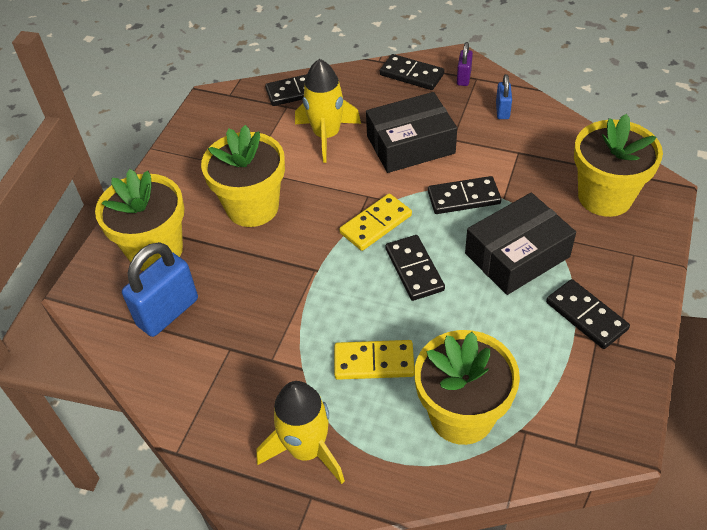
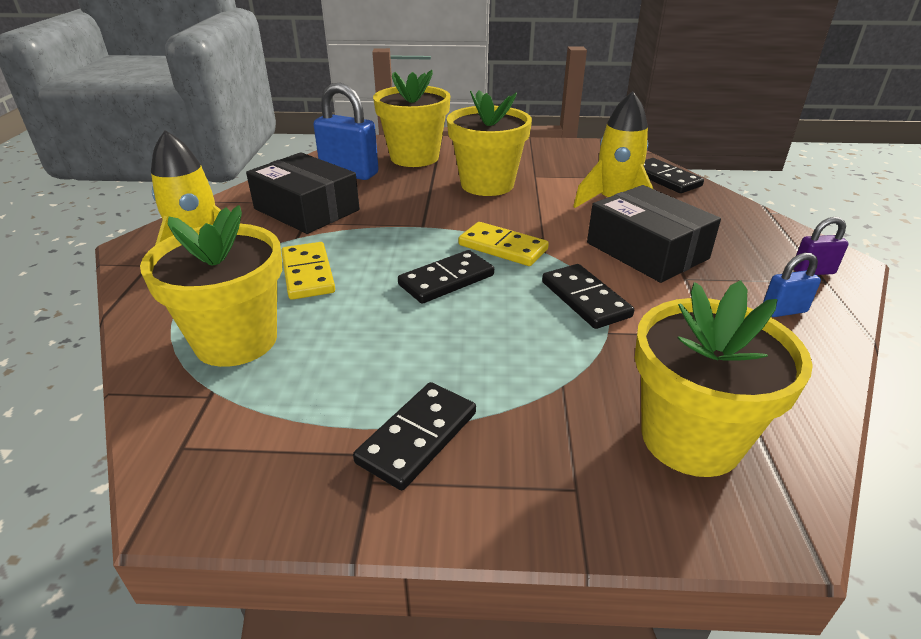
camera: 70 degrees right, 15 degrees down
(411, 74) = (771, 235): black domino -> none
(517, 255) = (507, 355): black box -> black box (306, 209)

